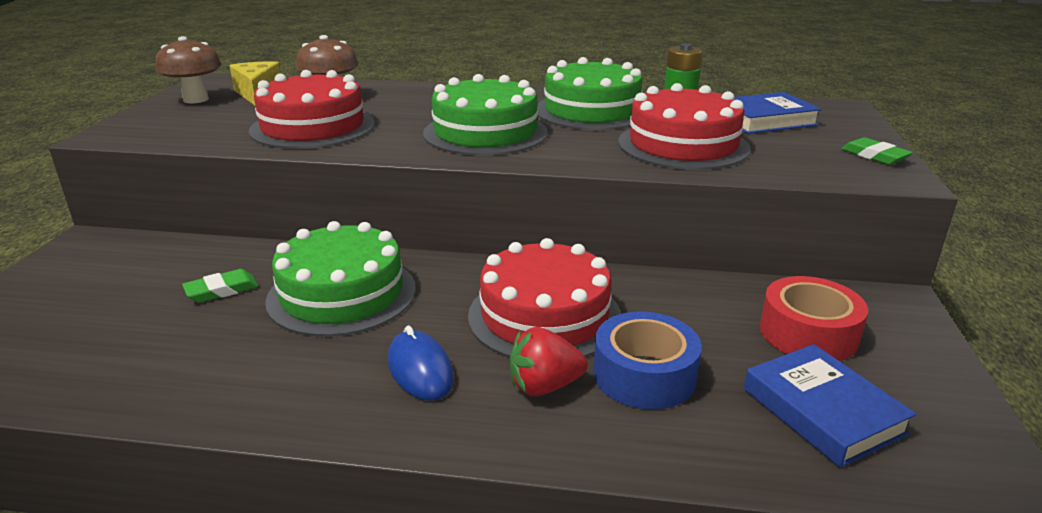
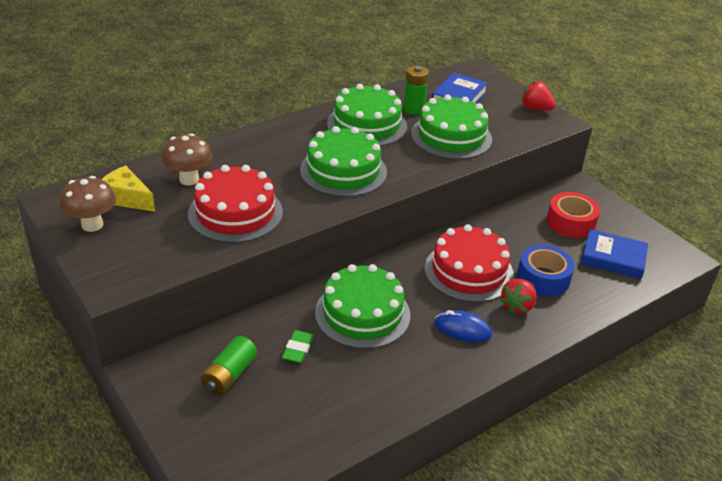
camera: 45 degrees left, 10 degrees up
(128, 278) = (229, 375): none -> green battery
(683, 145) = (451, 136): red cake -> green cake
(874, 156) = (535, 108): green eraser -> red strawberry

